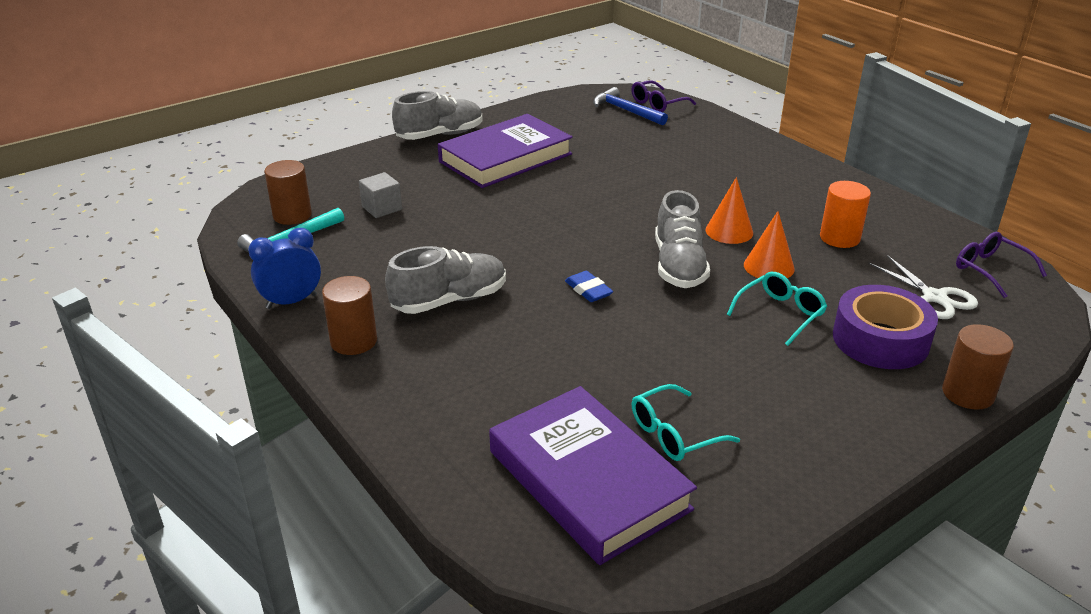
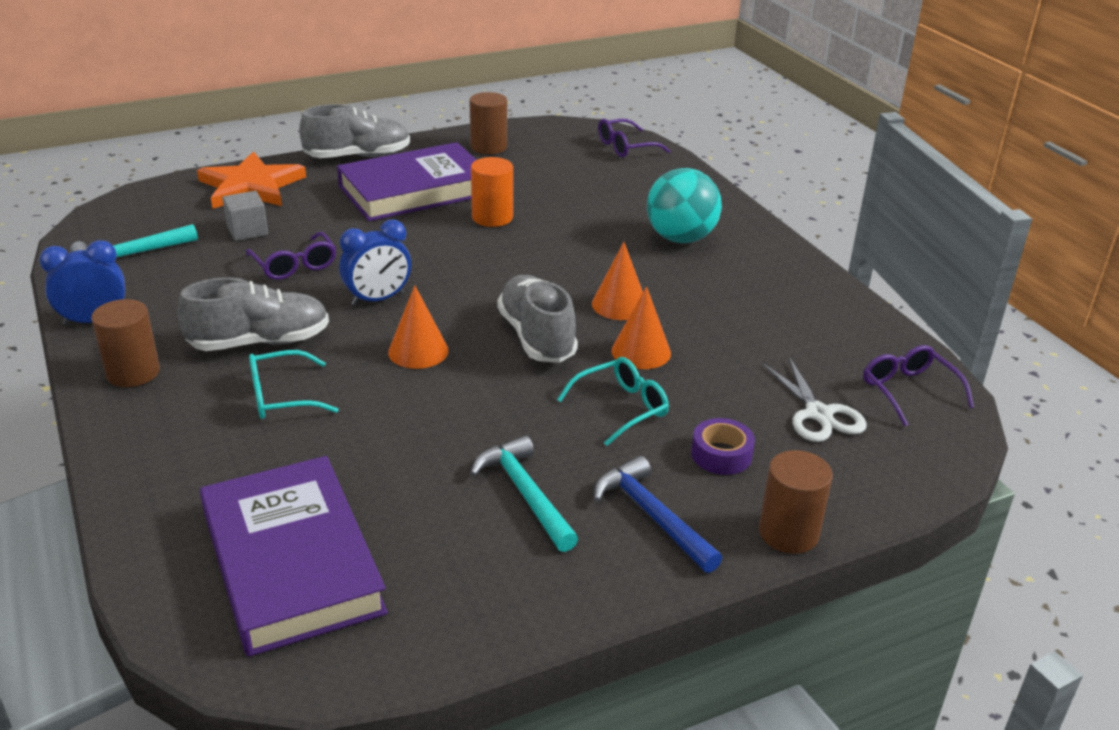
camera: 10 degrees right, 0 degrees up
(292, 215) = (149, 227): brown cylinder -> brown cylinder (488, 147)
(362, 170) = (251, 186): none -> orange star
(440, 232) = (294, 265): none -> purple glasses
(529, 252) = (378, 299): none -> blue clock
(588, 290) = (418, 351): blue eraser -> orange cone
(626, 111) = (584, 151): blue hammer -> blue hammer (652, 516)
(674, 433) = (417, 525): turquoise glasses -> turquoise glasses (282, 396)
(679, 266) = (537, 337): grey shoe -> grey shoe turned 150 degrees clockwise
(745, 172) = (680, 238): none -> turquoise ball
(746, 394) = (525, 494): none -> turquoise hammer
(839, 238) = (746, 329): orange cylinder -> orange cylinder (492, 217)
(880, 340) = (721, 455): purple tape -> purple tape, size x0.54

